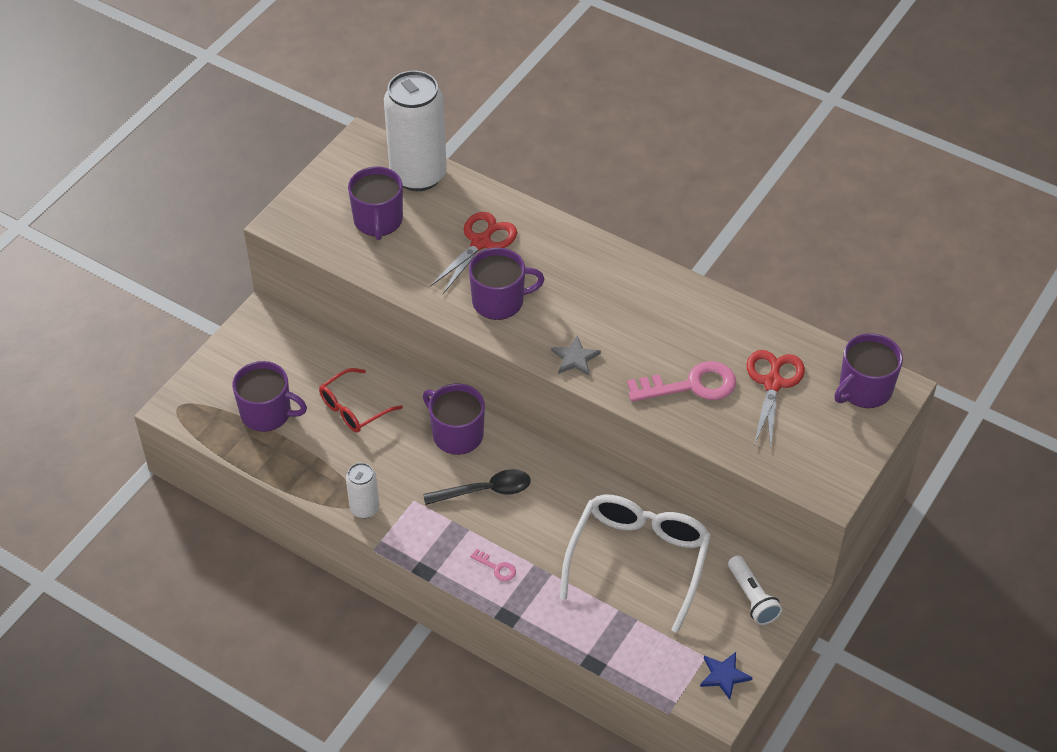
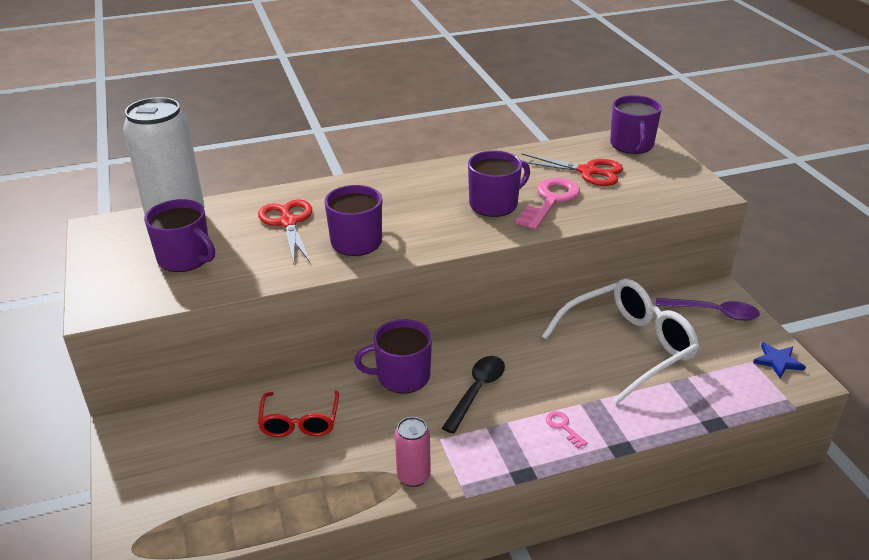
camera: 50 degrees left, 15 degrees down
(267, 413) = (229, 483): purple mug -> purple mug (494, 204)
(364, 508) = (413, 476): white can -> pink can
(496, 567) = (563, 427): pink key -> pink key turned 105 degrees counterclockwise
(575, 358) = (461, 235): grey star -> none
(638, 560) = (629, 347): white glasses -> white glasses turned 90 degrees clockwise
(752, 598) = (713, 312): white flashlight -> purple spoon
(772, 383) = (587, 171): red scissors -> red scissors turned 150 degrees clockwise

